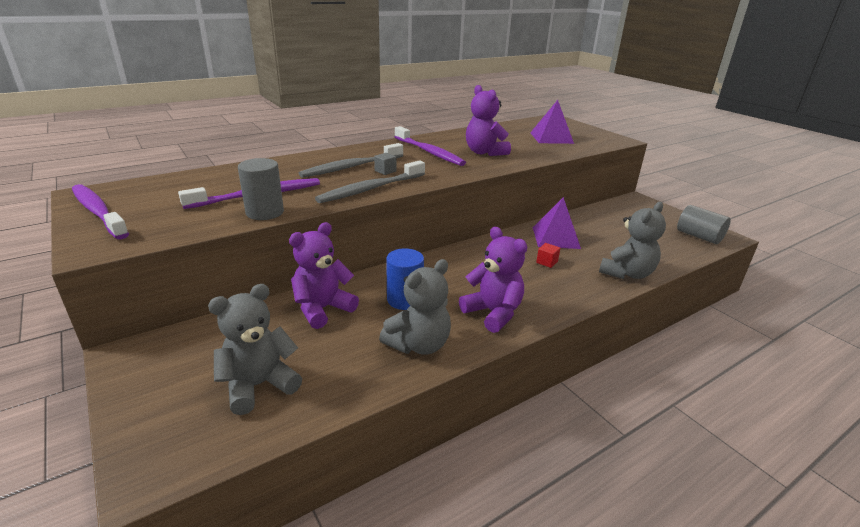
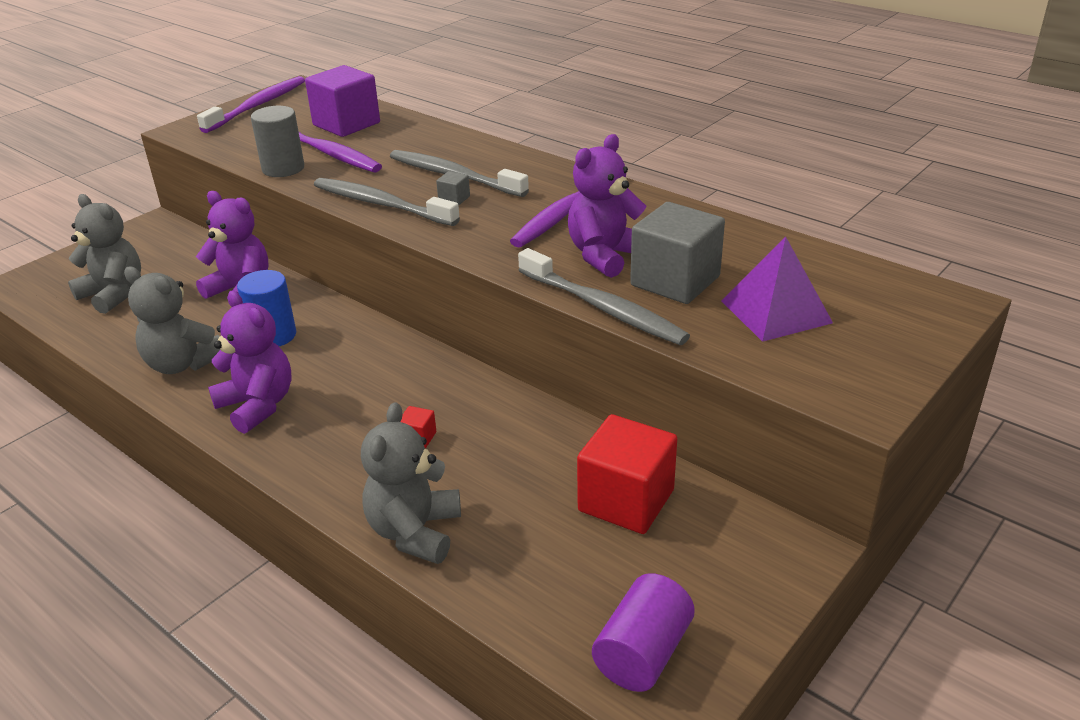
camera: 75 degrees right, 5 degrees up
(210, 185) = (346, 124): none -> purple cube
(493, 313) = (257, 405): purple teddy bear -> purple teddy bear turned 75 degrees counterclockwise
(517, 146) = (675, 281): none -> grey cube
(535, 160) = (603, 308): none -> grey toothbrush
(556, 238) = (515, 440): purple pyramid -> none
(606, 222) = (626, 500): none -> red cube
(627, 273) = (415, 532): grey teddy bear -> grey teddy bear turned 75 degrees clockwise
(699, 236) = (642, 653): grey cylinder -> purple cylinder

